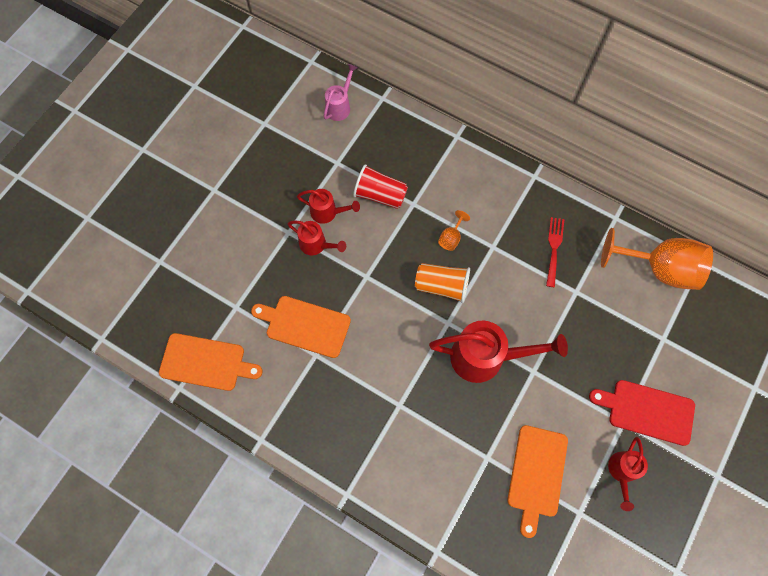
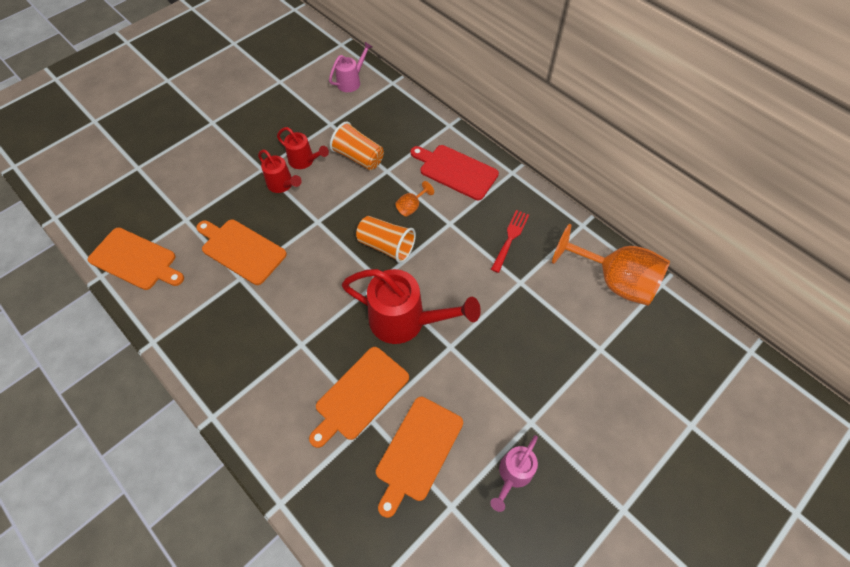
camera: 15 degrees right, 10 degrees down
(380, 195) = (358, 157): red cup -> orange cup
(469, 438) = (360, 395): none -> orange cutting board
(622, 472) = (513, 474): red watering can -> pink watering can
(647, 411) = (561, 418): red cutting board -> red cutting board (456, 171)

